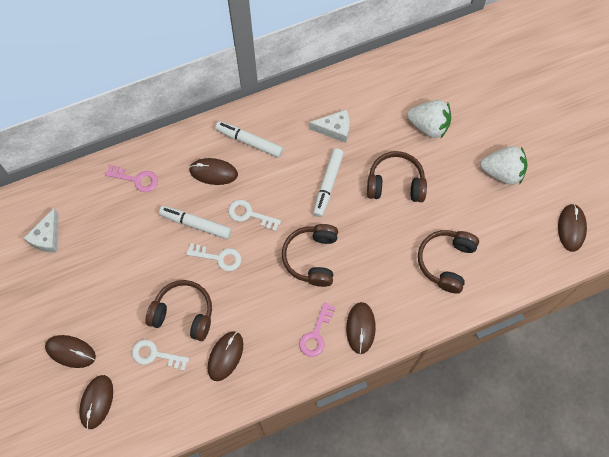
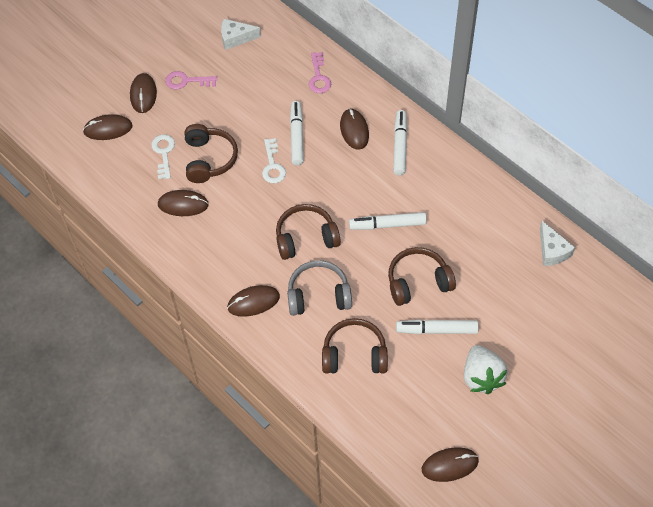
camera: 70 degrees right, 10 degrees down
(249, 214) = (326, 173): white key -> none
(316, 334) = (232, 267): pink key -> pink key (186, 81)
(334, 129) = (450, 210): white cheese -> white cheese (552, 250)
(376, 269) = (318, 295): none -> grey headphones
(395, 183) = (418, 282): brown headphones -> brown headphones turned 90 degrees counterclockwise
(428, 126) = (499, 291): white strawberry -> none
(447, 187) = (437, 330): none -> white marker

